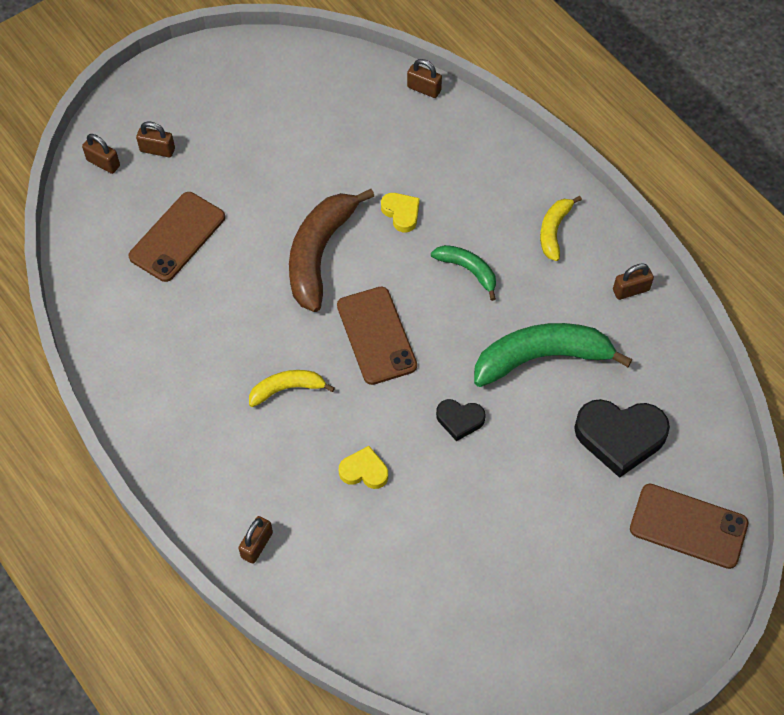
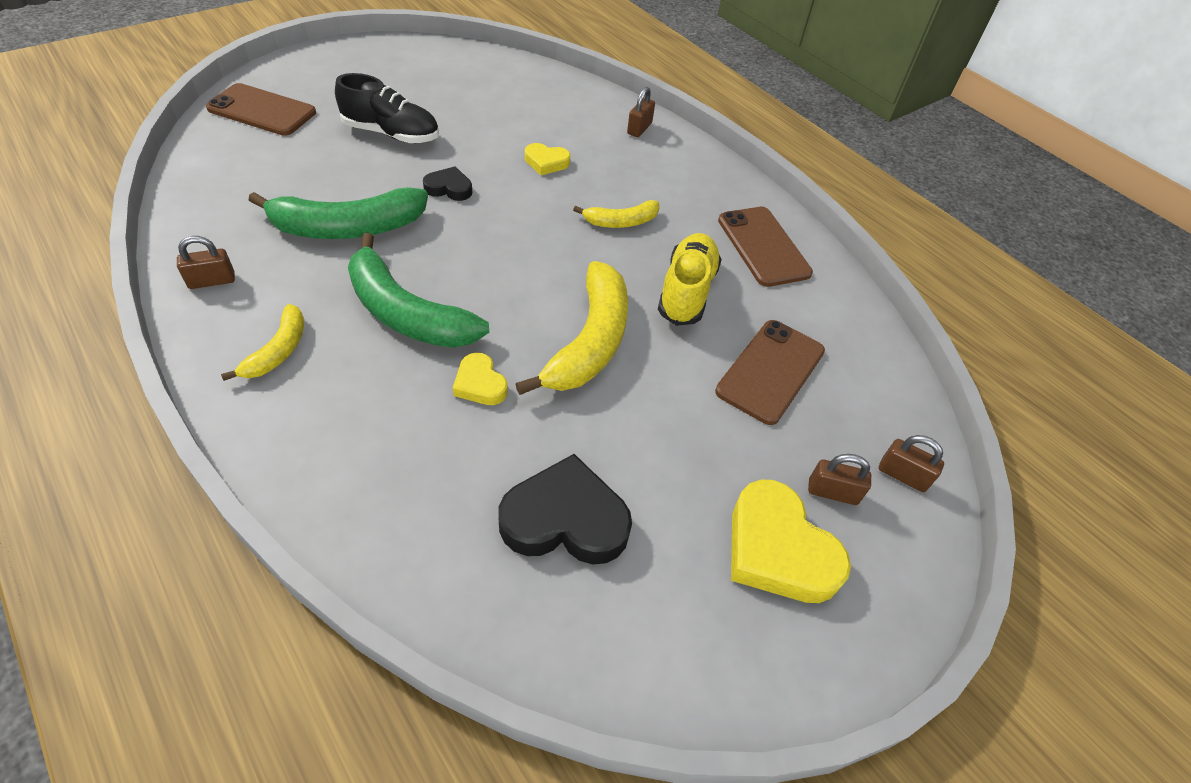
camera: 175 degrees right, 10 degrees down
(204, 115) = (778, 549): none -> yellow heart
(233, 309) = (686, 291): none -> yellow shoe
(319, 254) = (590, 341): brown banana -> yellow banana
(376, 335) = (526, 258): brown phone -> brown phone (763, 246)
(424, 89) = (411, 586): brown padlock -> none
(468, 270) = (406, 313): green banana -> green banana, size x1.86
(537, 501) = (391, 134): none -> black shoe
(620, 437) = (293, 166): black heart -> black heart (565, 519)

